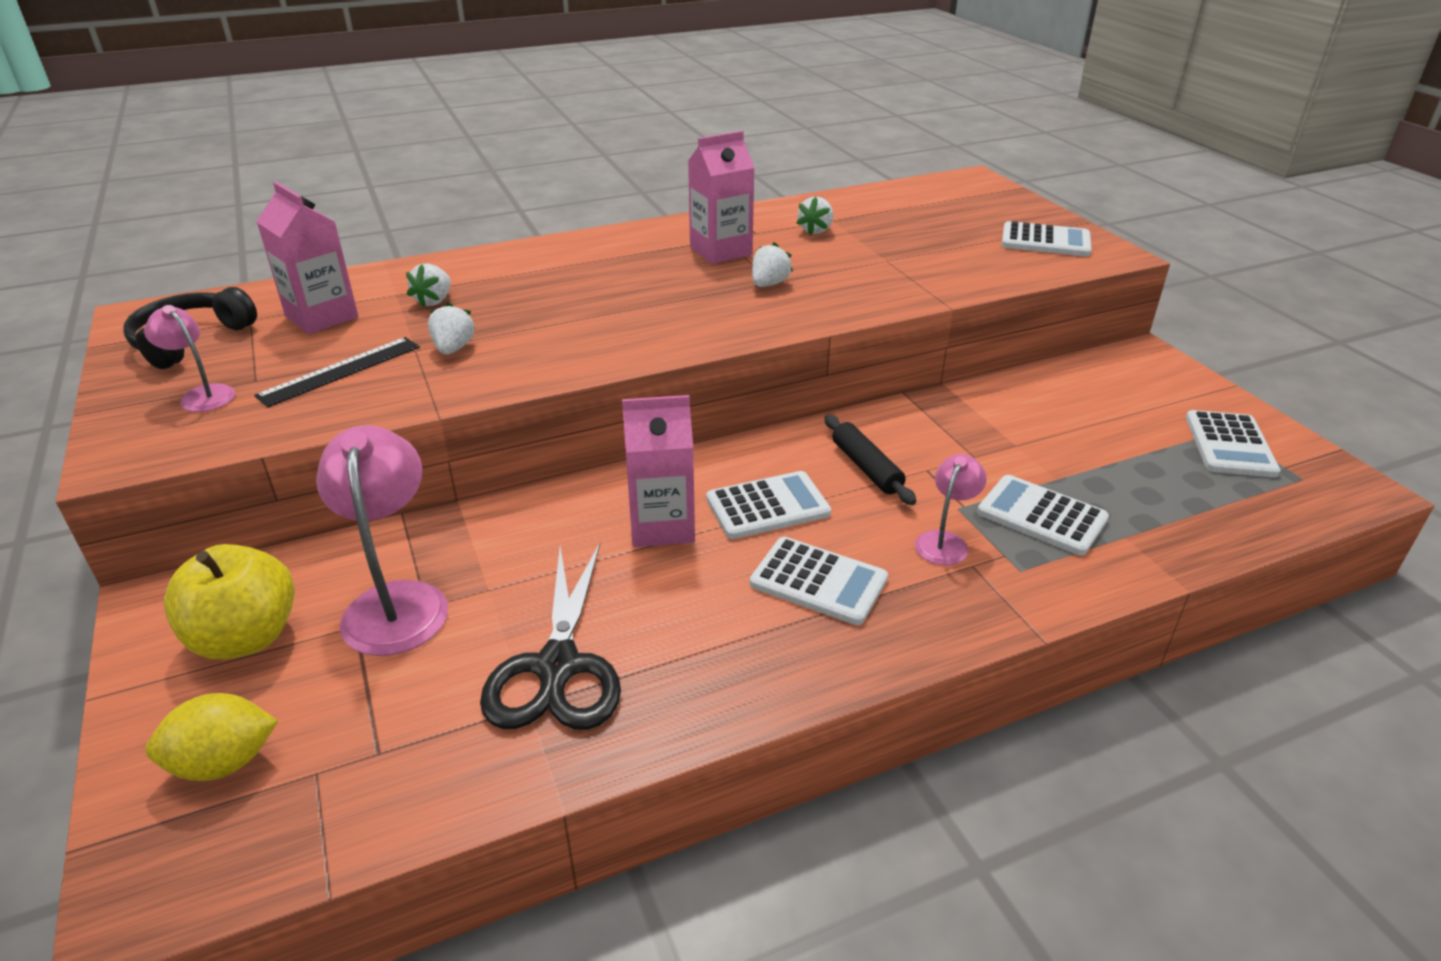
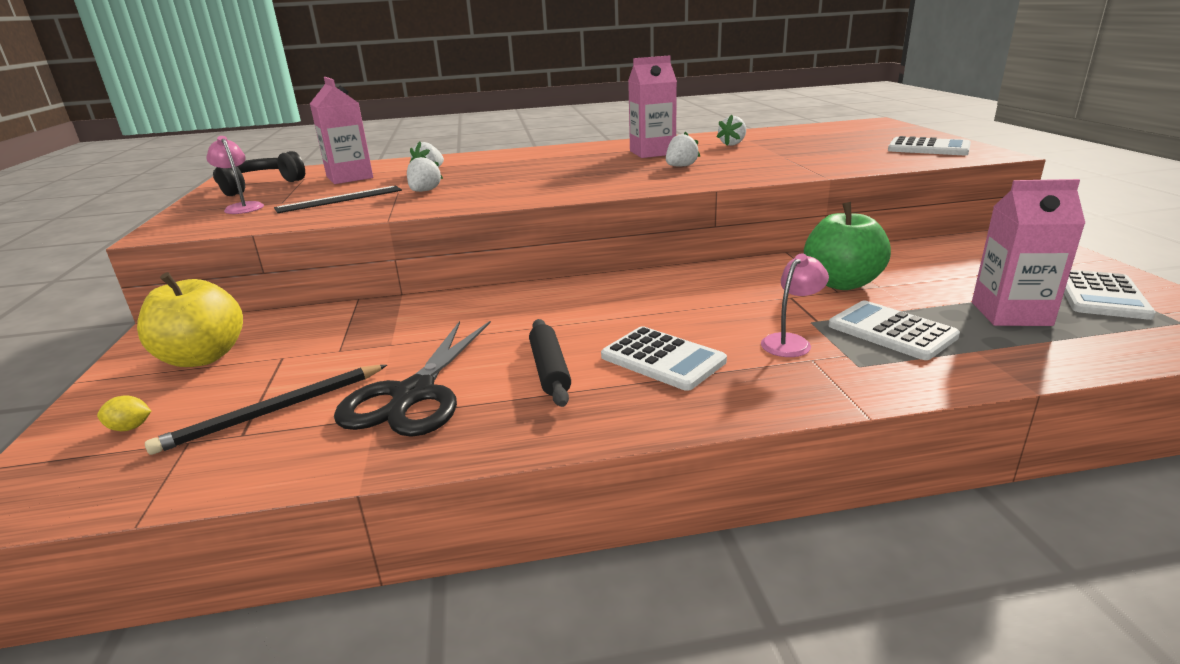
camera: 15 degrees right, 10 degrees down
(224, 763) = (130, 428): yellow lemon -> yellow lemon, size x0.52
(396, 601) = (320, 346): pink lamp -> none
(397, 713) = (273, 411): none -> black pencil
(661, 525) = (547, 317): pink carton -> pink carton (1011, 314)
(767, 506) = (640, 311): white calculator -> none
(866, 467) = (736, 293): black rolling pin -> black rolling pin (550, 370)
(975, 443) = (841, 283): none -> green apple

